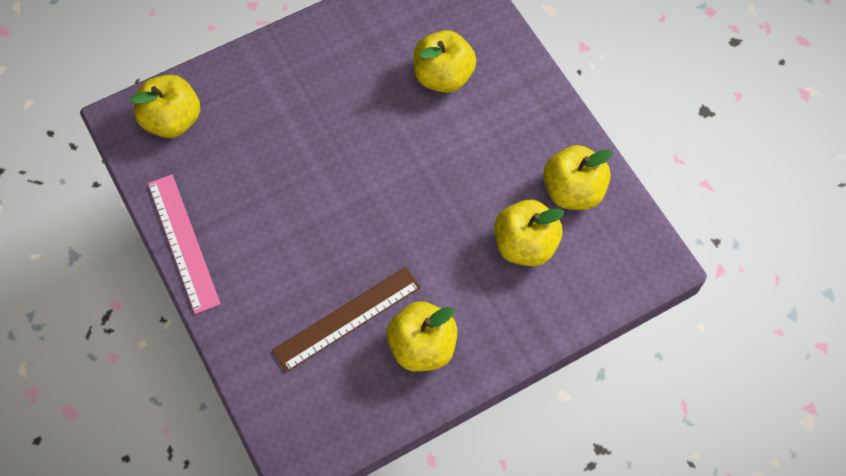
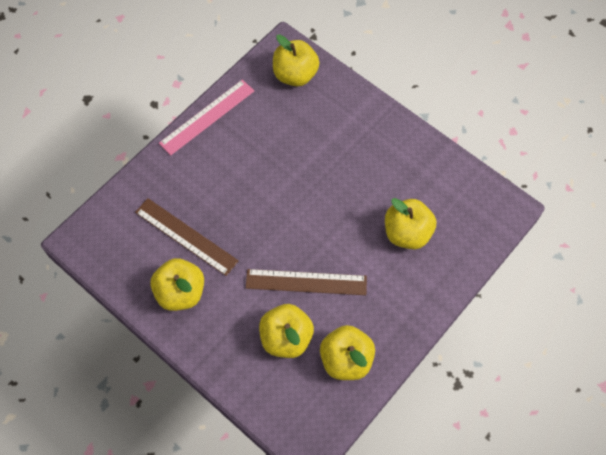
camera: 70 degrees right, 0 degrees up
(463, 201) = (306, 282): none -> brown ruler

